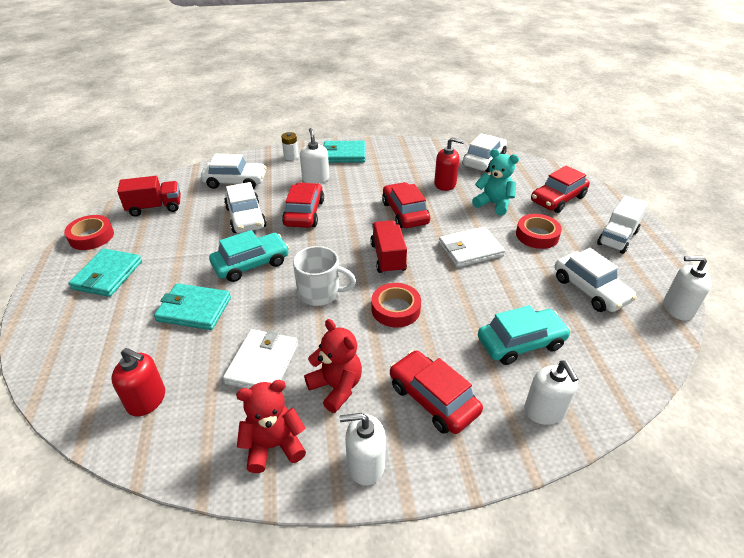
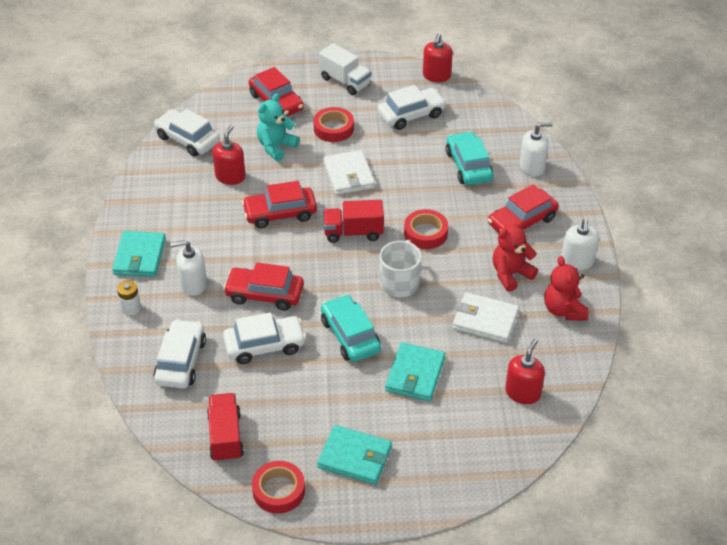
camera: 85 degrees left, 5 degrees up
(678, 308) = (436, 76): white soap dispenser -> red soap dispenser

